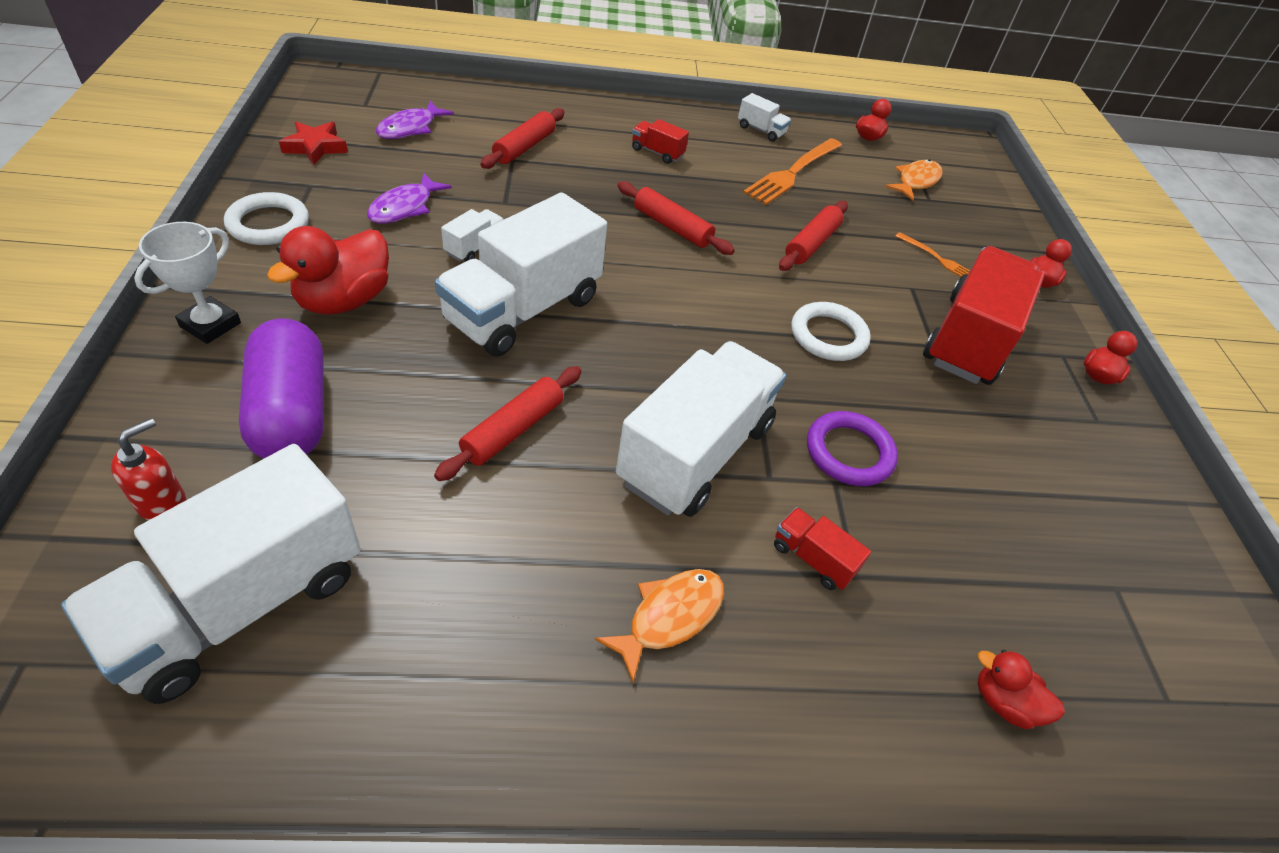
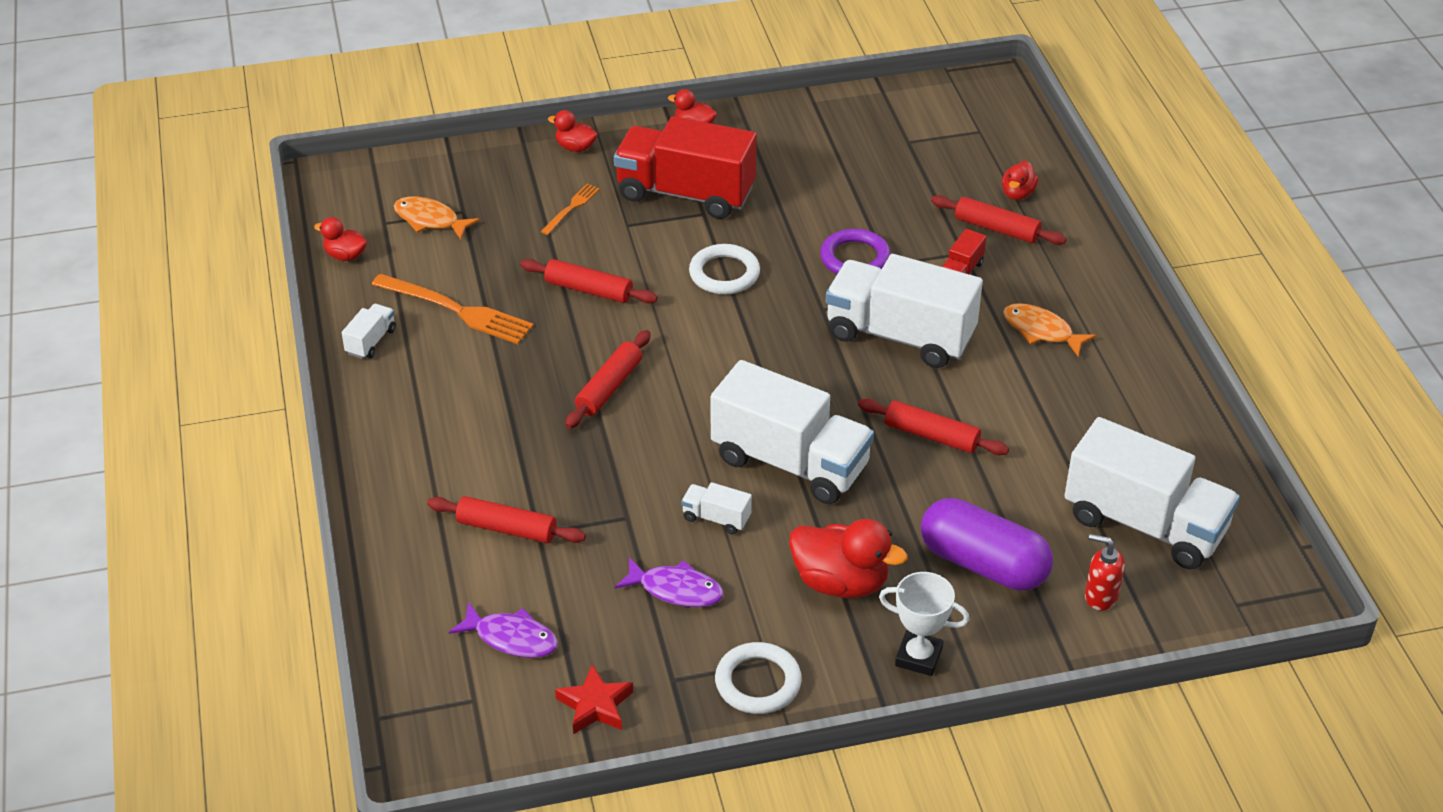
camera: 95 degrees left, 5 degrees down
(292, 412) = (983, 564): purple capsule -> purple capsule turned 60 degrees clockwise
(657, 153) = (465, 419): red truck -> none
(911, 639) = (996, 228): none -> red rolling pin

